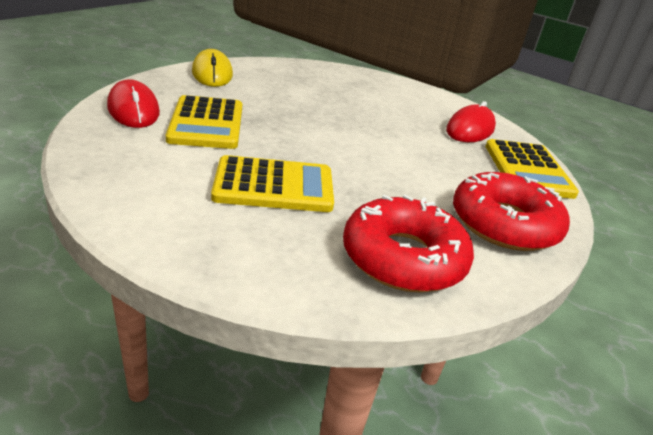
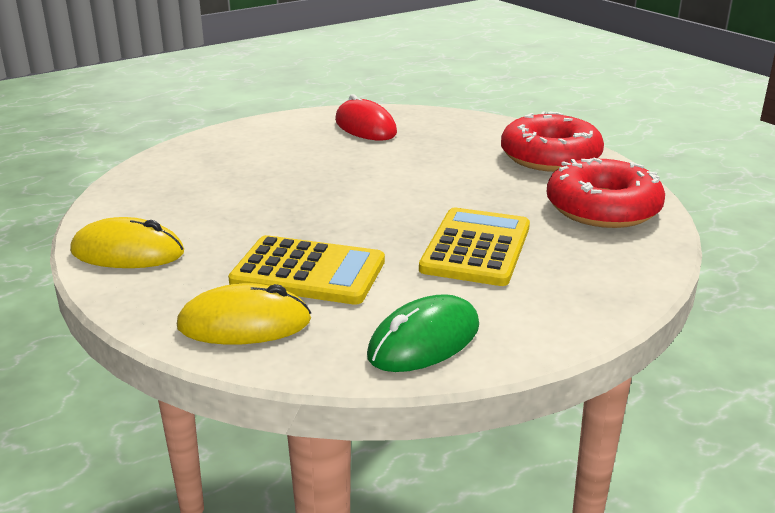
camera: 65 degrees left, 5 degrees down
(117, 168) = (424, 341): none -> green mouse
(133, 110) = (244, 323): red mouse -> yellow mouse
(527, 170) = (457, 124): yellow calculator -> none

